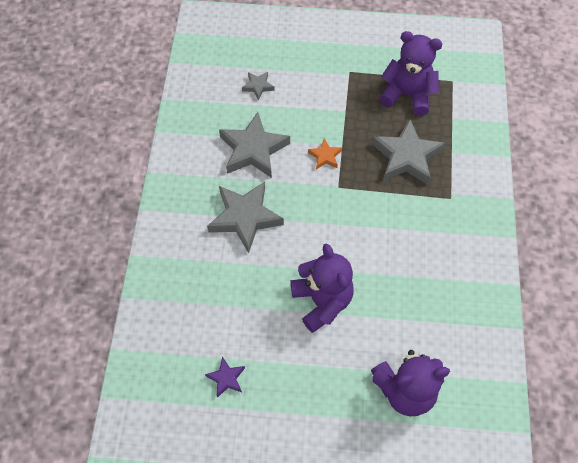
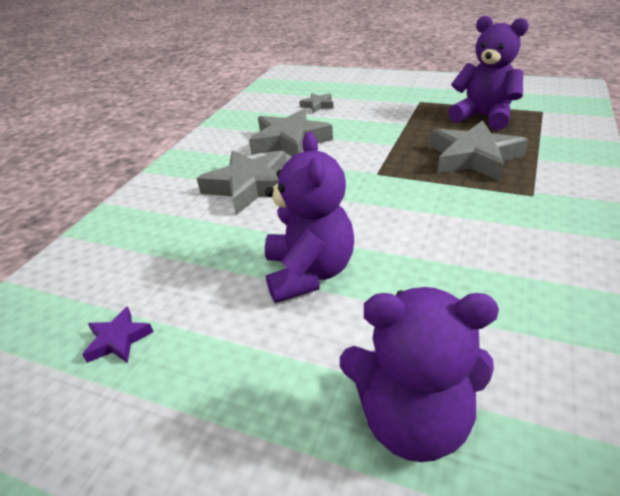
camera: 20 degrees right, 25 degrees down
(325, 156) = (370, 150): orange star -> none

